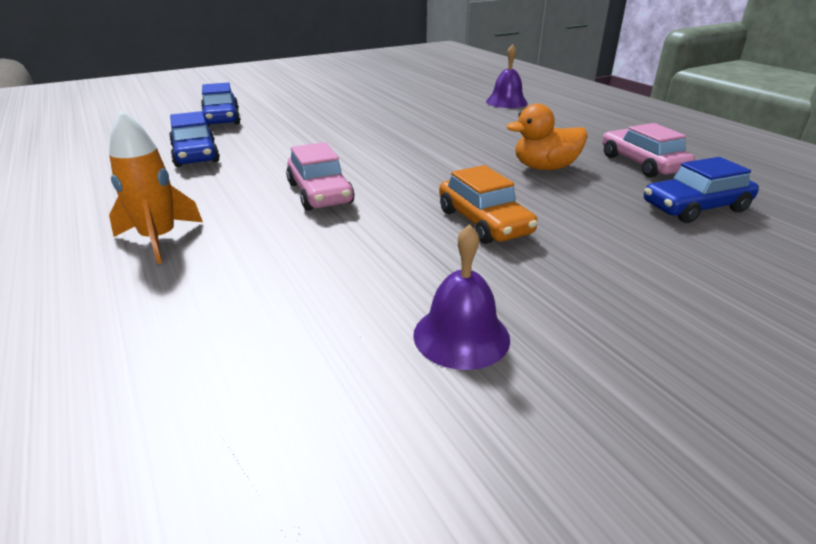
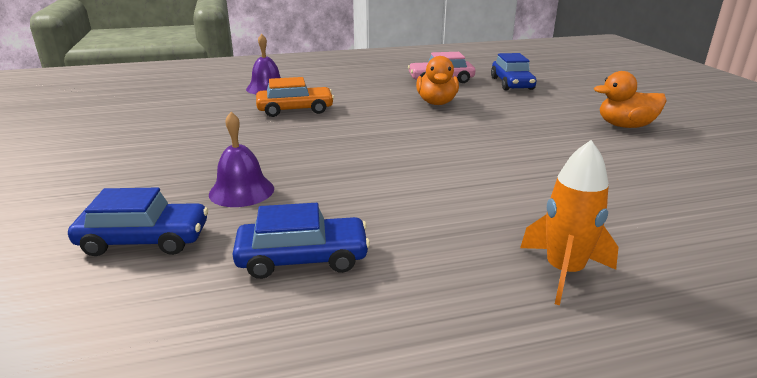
camera: 75 degrees left, 5 degrees down
(320, 193) = (463, 184): pink car -> none
(461, 336) = (675, 159): purple bell -> purple bell (241, 191)
(483, 222) = (529, 133): orange car -> orange car (295, 110)
(584, 299) = (625, 126): none -> orange duck

